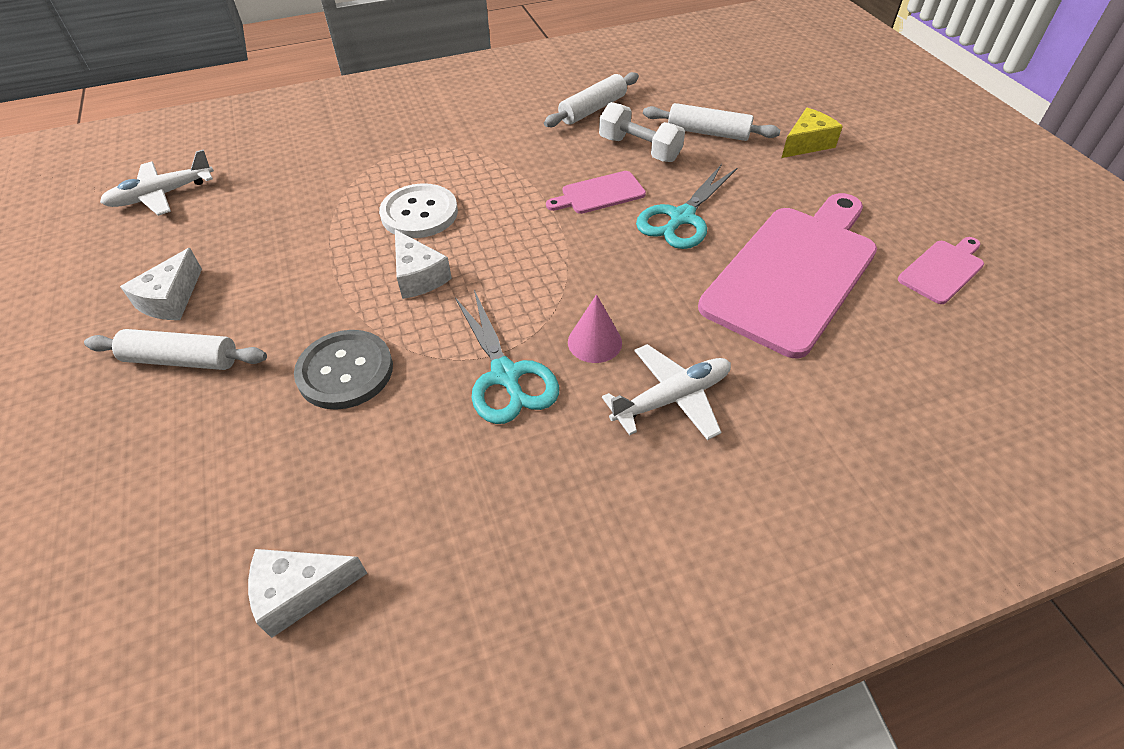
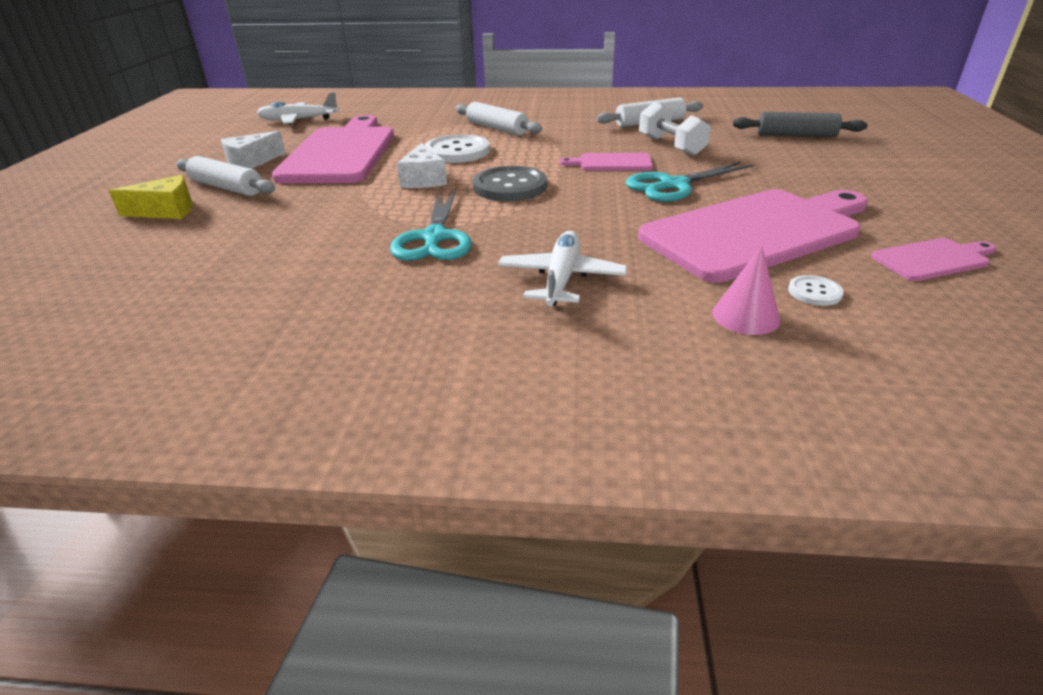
camera: 25 degrees right, 15 degrees down
(278, 251) = (341, 153): none -> pink cutting board
(300, 592) = (168, 307): white cheese -> none
(345, 371) = (321, 212): grey button -> grey button (510, 186)
(594, 342) = (526, 235): pink cone -> pink cone (745, 316)
(671, 399) = (561, 279): white plane -> white plane turned 75 degrees counterclockwise
(708, 132) = (744, 146): white rolling pin -> white rolling pin (497, 128)
(744, 103) = (796, 135): none -> grey rolling pin
(807, 144) = (841, 164): yellow cheese -> yellow cheese (166, 211)
(882, 344) = (814, 292): none -> white button

